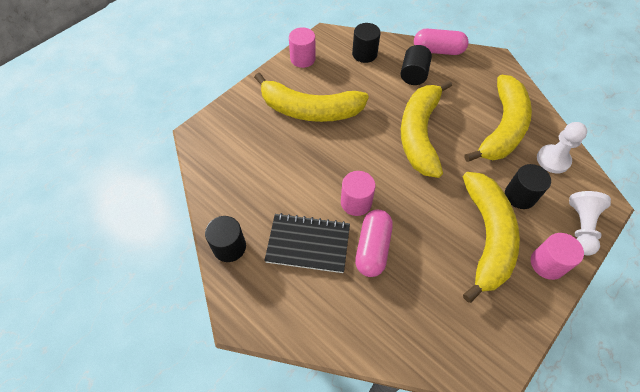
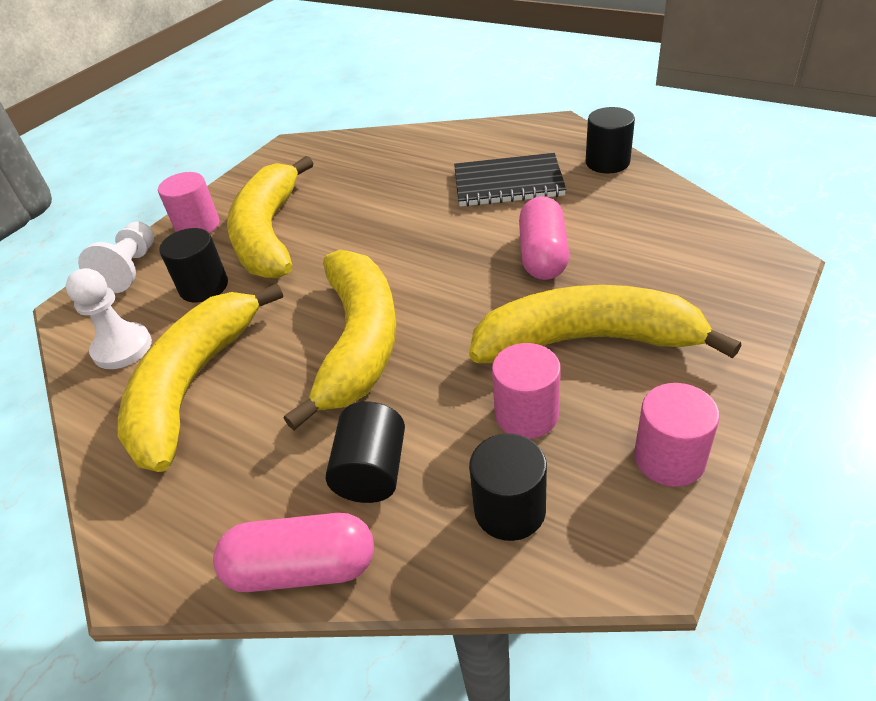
camera: 175 degrees right, 15 degrees down
(356, 202) = (456, 231): pink cylinder -> pink cylinder (526, 414)
(372, 248) = (423, 196): pink capsule -> pink capsule (543, 255)

